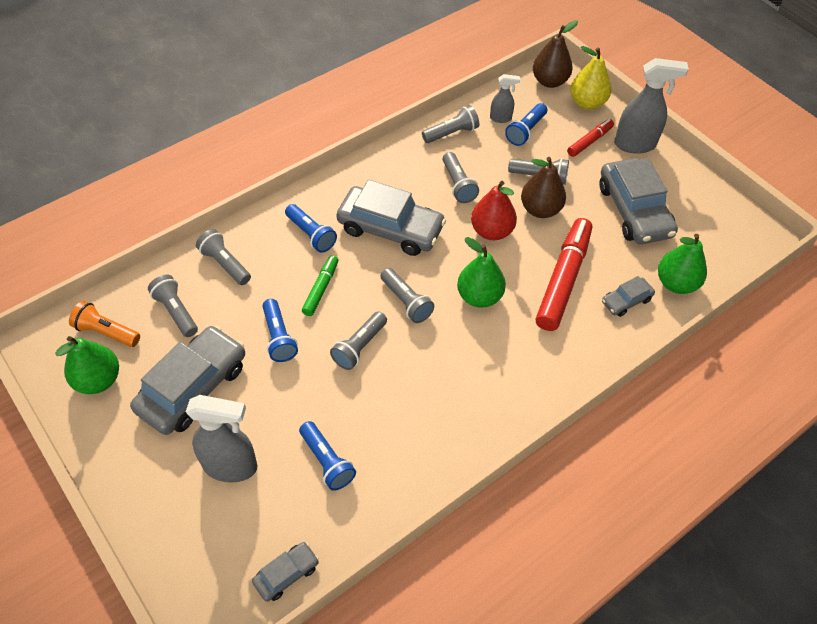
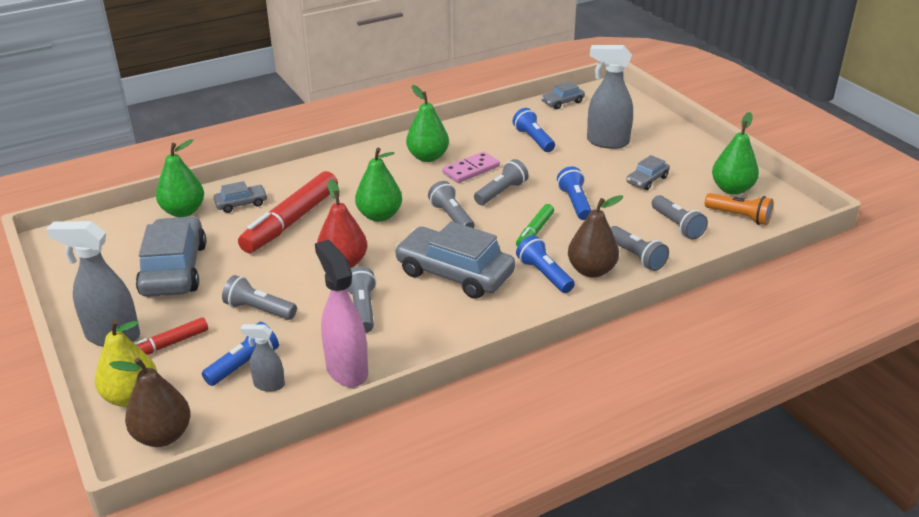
camera: 170 degrees left, 20 degrees down
(193, 387) = (647, 180): grey car -> grey car, size x0.49
(398, 386) = (471, 170): none -> pink domino
(451, 133) = (346, 370): grey flashlight -> pink spray bottle
(454, 406) = (428, 157): none -> green pear
(540, 209) = (278, 278): brown pear -> brown pear (591, 270)

